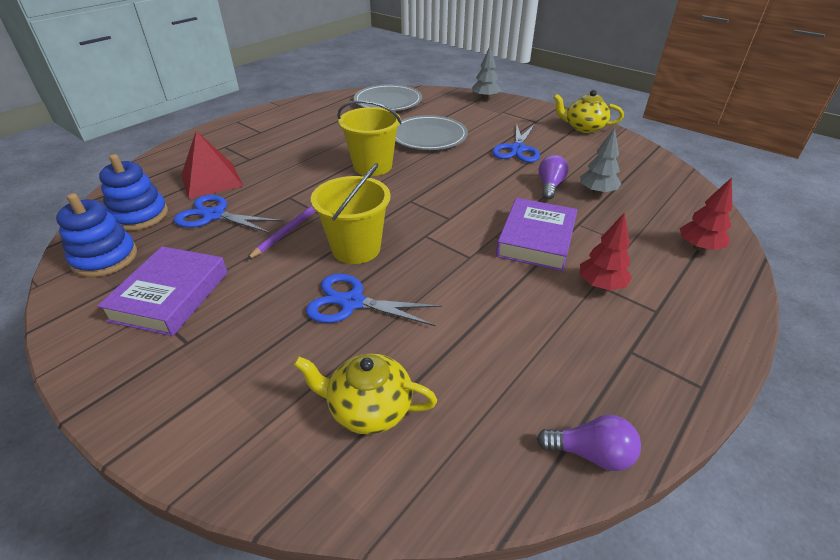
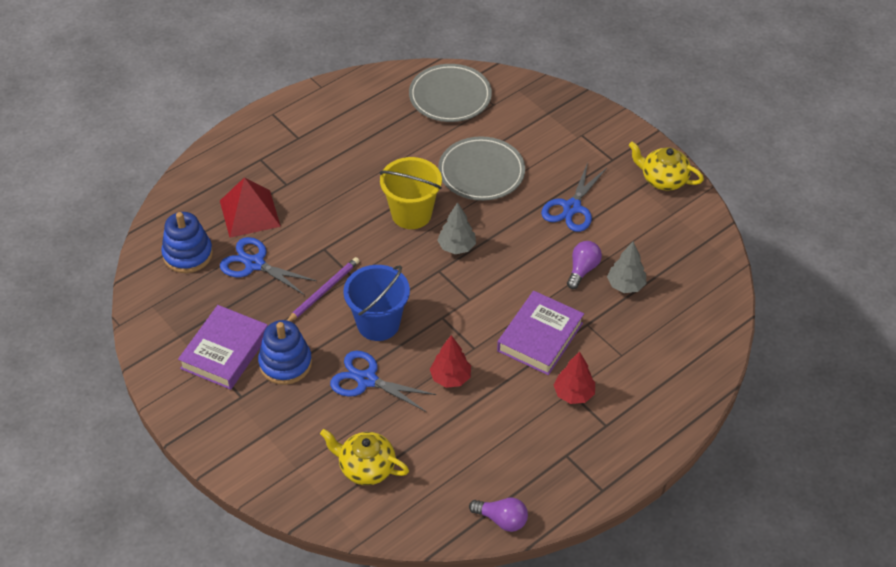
camera: 10 degrees right, 10 degrees up
(105, 258) = (167, 303): blue stacking toy -> blue stacking toy (285, 363)
(356, 248) = (378, 323): yellow bucket -> blue bucket
(485, 98) = (570, 104): grey tree -> grey tree (456, 247)
(699, 247) = (682, 368): red tree -> red tree (450, 378)

